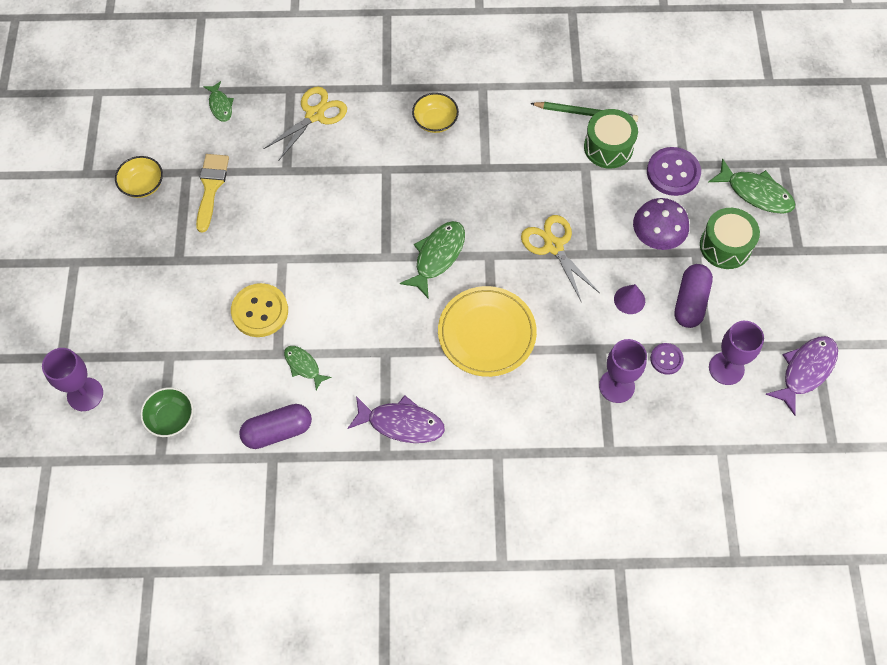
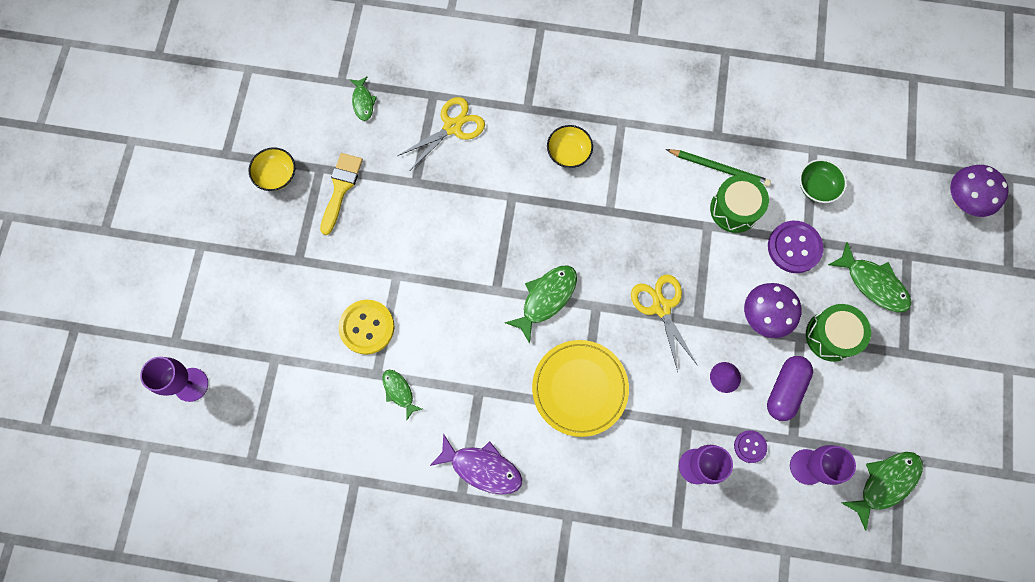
camera: 10 degrees right, 10 degrees up
(171, 418) = (267, 423): green bowl -> green bowl (816, 187)
(277, 431) = (364, 454): purple capsule -> none
(805, 371) = (885, 483): purple fish -> green fish
(825, 107) = (962, 201): none -> purple mushroom

